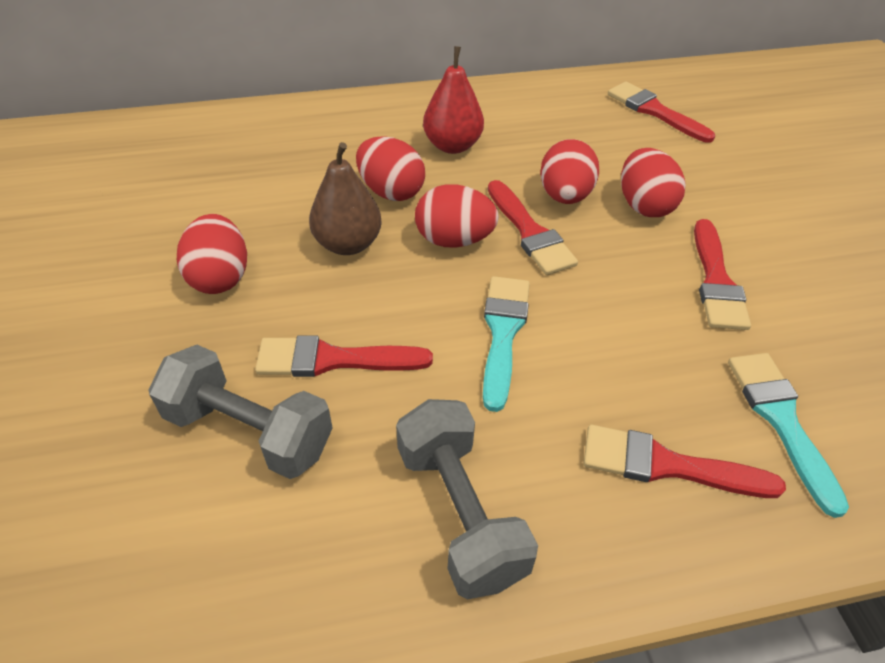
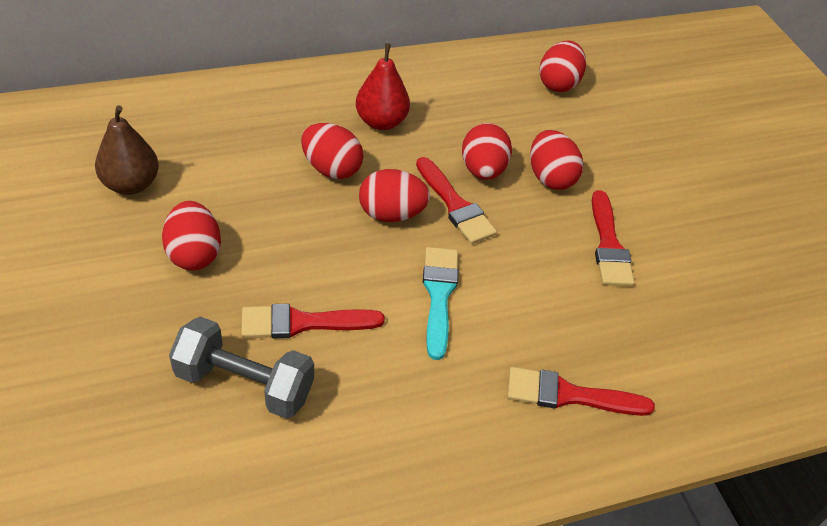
camera: 10 degrees left, 0 degrees up
(348, 244) = (300, 220): brown pear -> brown pear (131, 184)
(460, 512) = (417, 437): grey dumbbell -> none
(654, 111) = (558, 84): red brush -> red egg
(781, 420) = (654, 357): turquoise brush -> none

